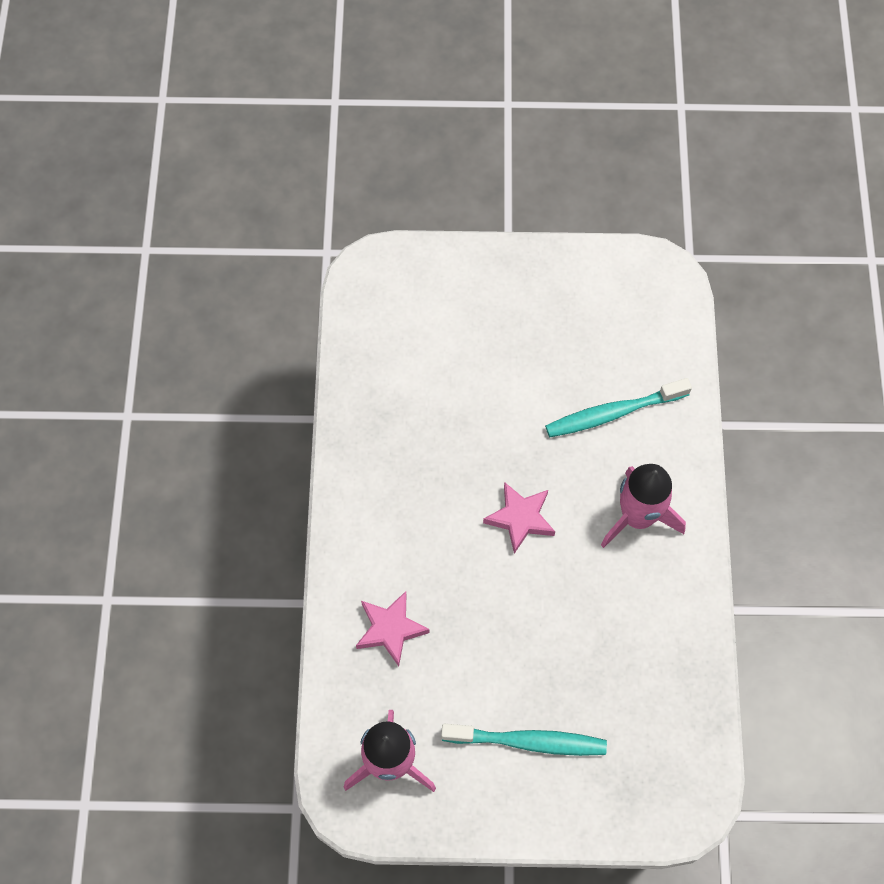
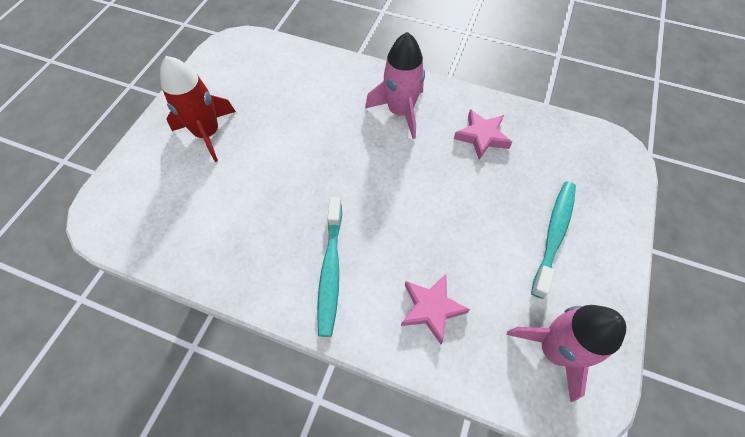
camera: 70 degrees left, 5 degrees down
(512, 315) = (207, 133): none -> red rocket
(520, 518) = (372, 181): pink star -> pink star (482, 137)
(613, 413) = (317, 100): turquoise toothbrush -> turquoise toothbrush (330, 270)

